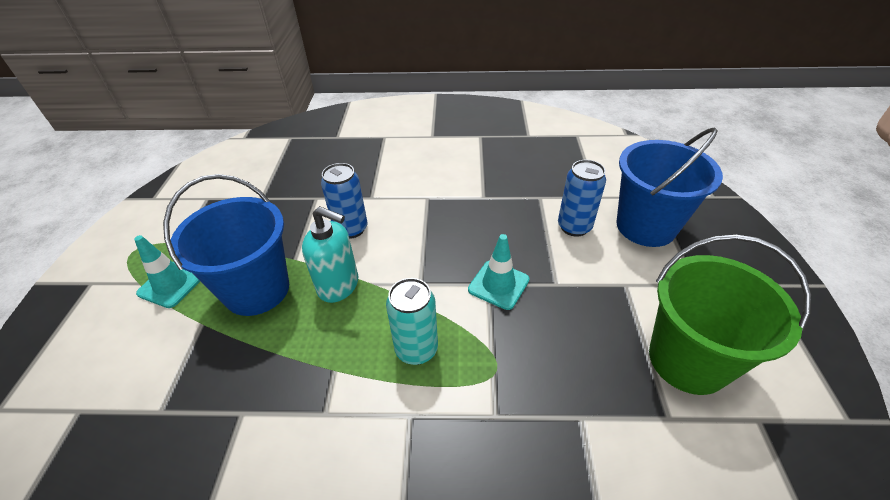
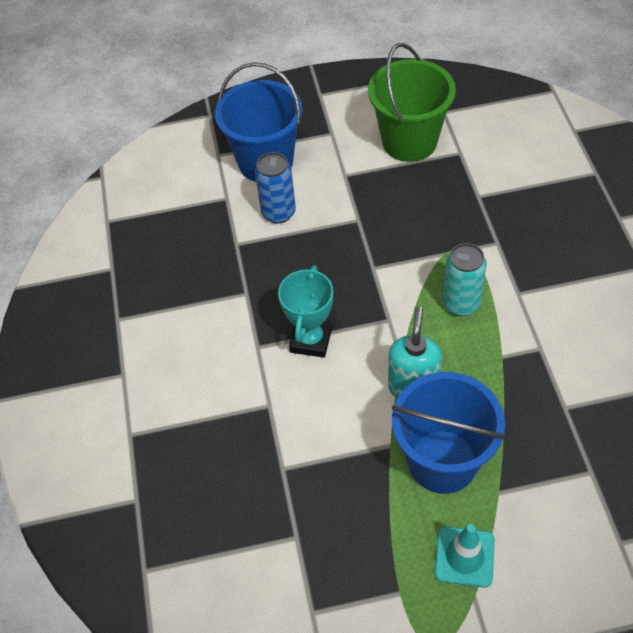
camera: 100 degrees left, 10 degrees up
(351, 229) = (329, 406): blue can -> none
(420, 227) = (311, 340): none -> turquoise trophy
(498, 285) = (371, 260): turquoise traffic cone -> none

